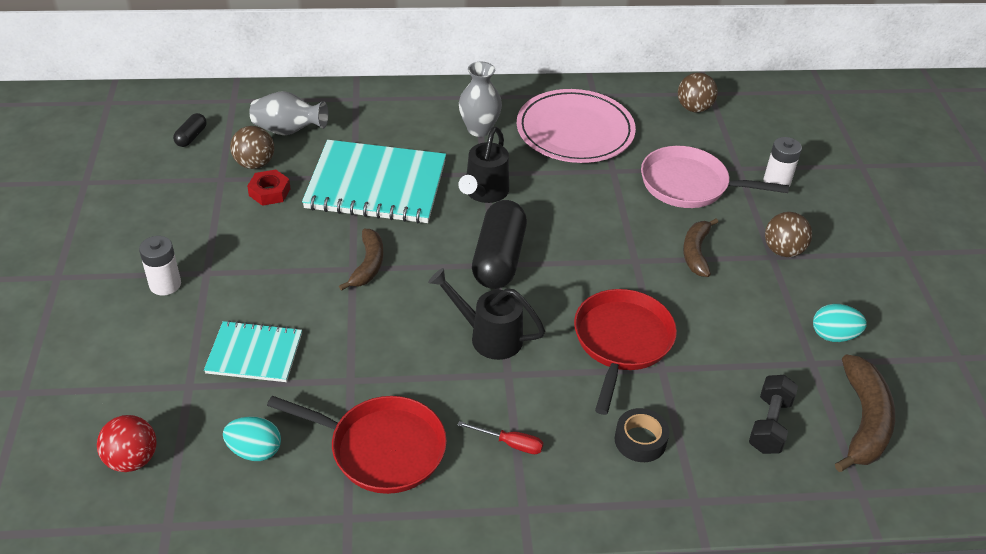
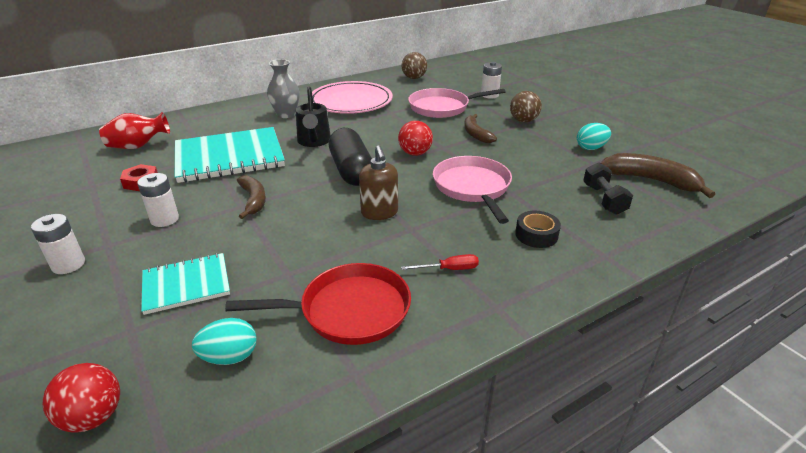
camera: 25 degrees left, 10 degrees down
(191, 137) = (51, 168): black capsule -> none
(255, 164) = (118, 170): brown ball -> none
(270, 258) = (164, 219): none -> white battery
(288, 131) = (138, 146): grey vase -> red vase
(489, 337) = (379, 213): black watering can -> brown soap dispenser
(592, 258) = (415, 153): none -> red ball
(621, 342) = (473, 187): red pan -> pink pan
(863, 422) = (651, 180): brown banana -> brown banana turned 45 degrees counterclockwise

